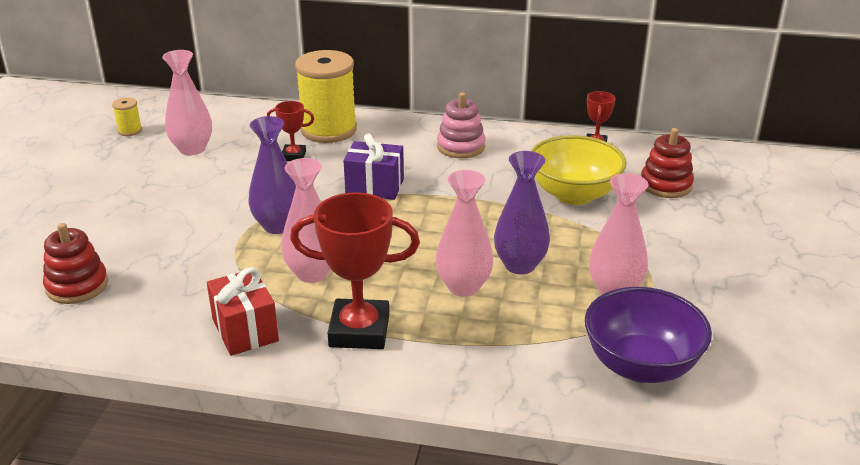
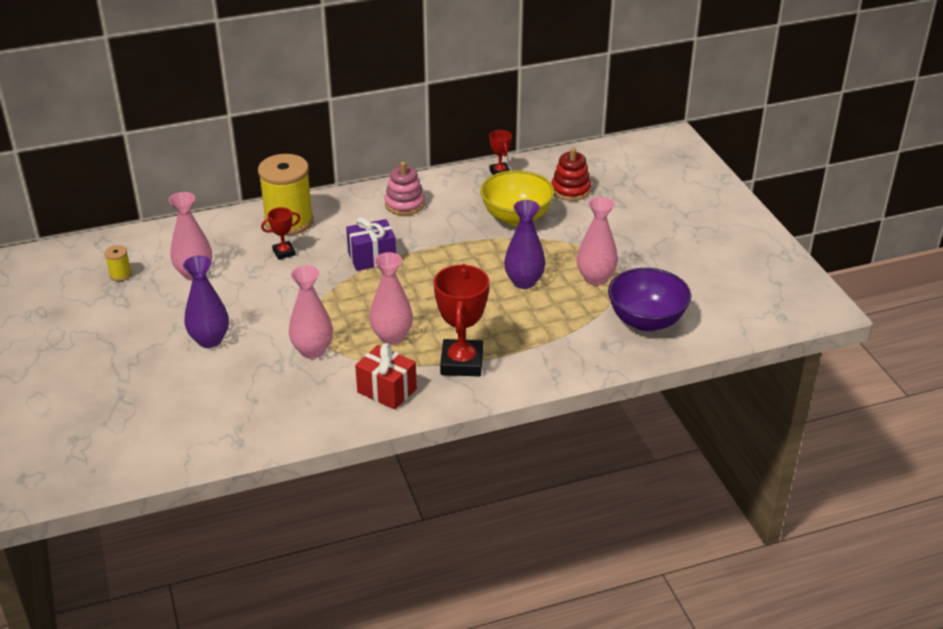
camera: 30 degrees left, 5 degrees up
(77, 286) = (231, 407): red stacking toy -> none
(277, 226) = (331, 311): purple vase -> purple vase (210, 340)
(359, 331) = (462, 363): red trophy -> red trophy turned 60 degrees counterclockwise
(463, 287) = (501, 309): pink vase -> pink vase (312, 350)

